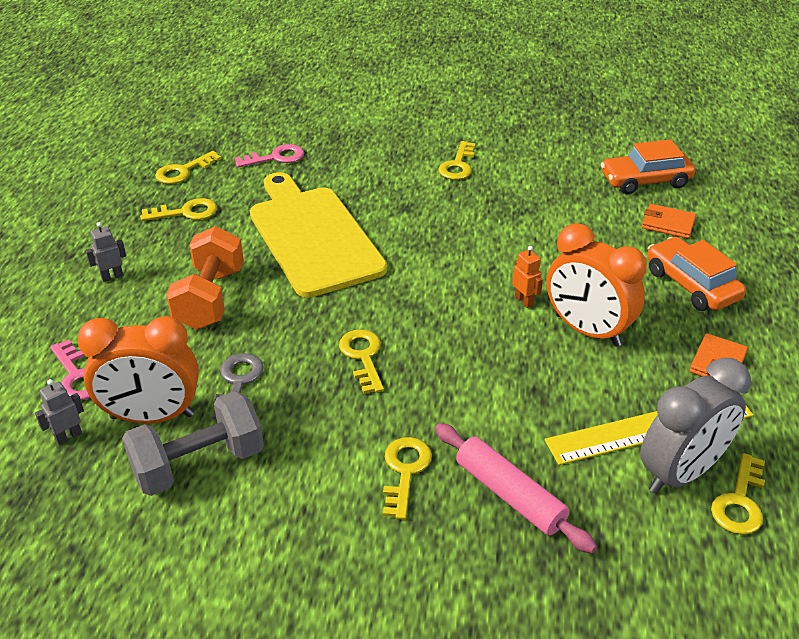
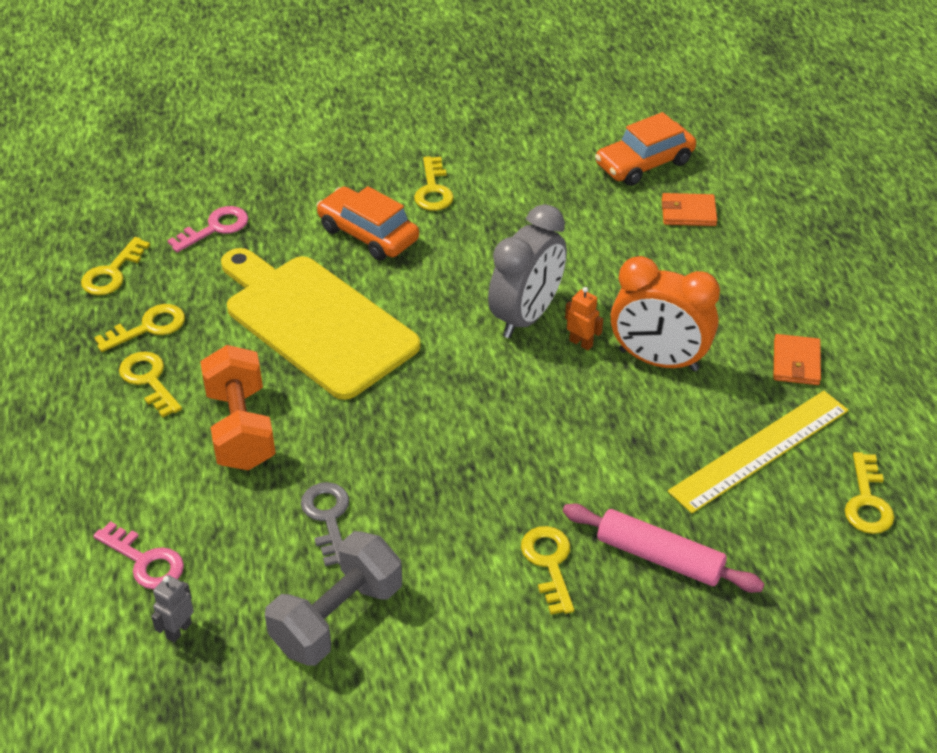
camera: 20 degrees left, 5 degrees up
(112, 276) = (110, 432): grey robot -> none
(152, 416) = (257, 582): orange clock -> none
(363, 357) = (445, 452): yellow key -> yellow key (149, 380)
(680, 473) = (805, 488): grey clock -> grey clock (526, 316)
(691, 285) = (739, 281): orange car -> orange car (368, 234)

